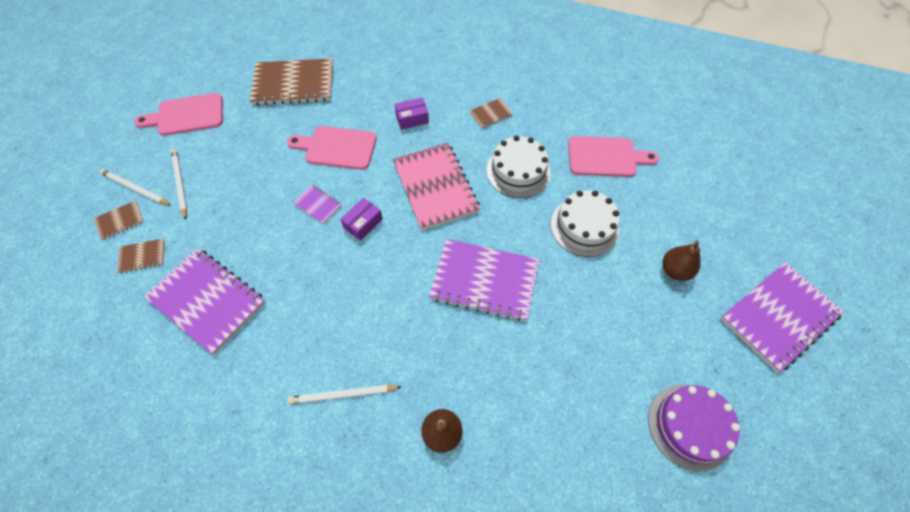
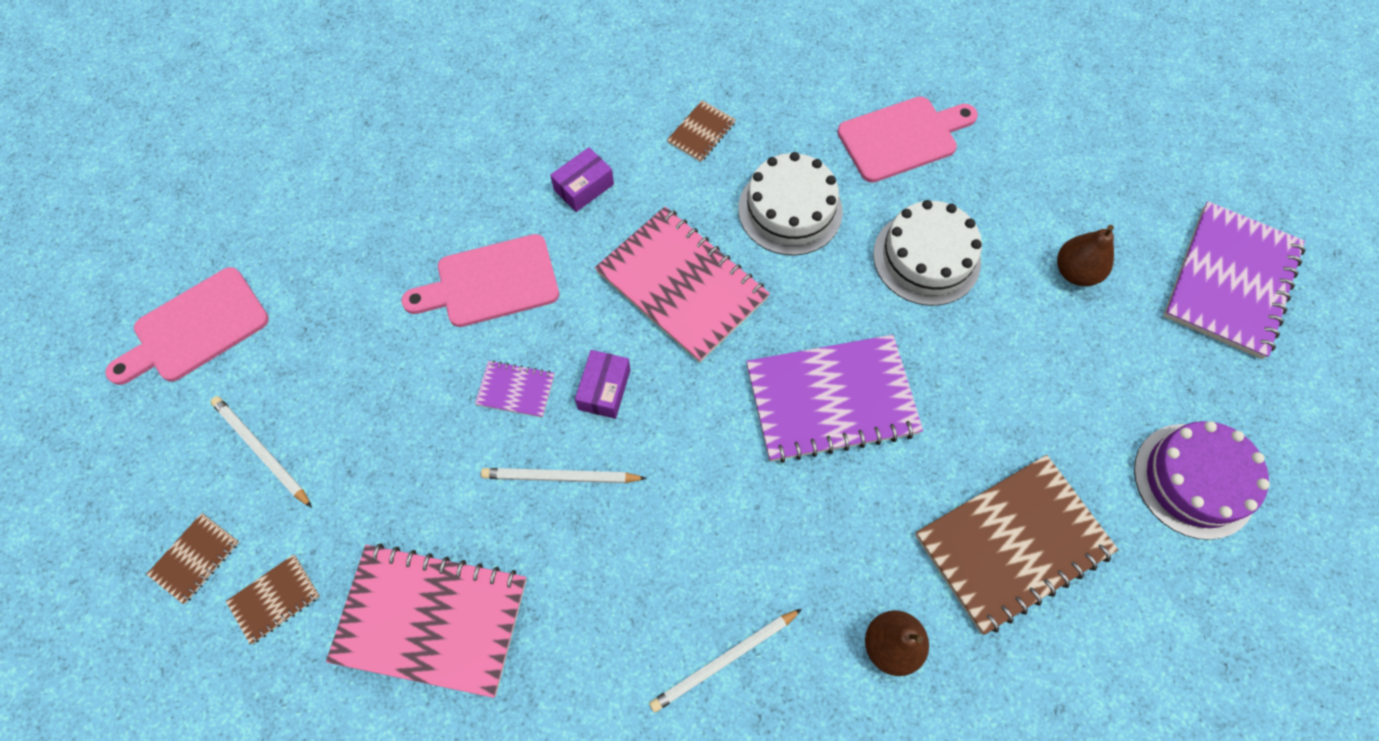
camera: 25 degrees left, 5 degrees up
(136, 189) = (187, 493): white pencil -> white pencil (561, 477)
(207, 301) = (431, 620): purple notebook -> pink notebook
(293, 84) = (352, 201): brown notebook -> brown notebook (1012, 544)

